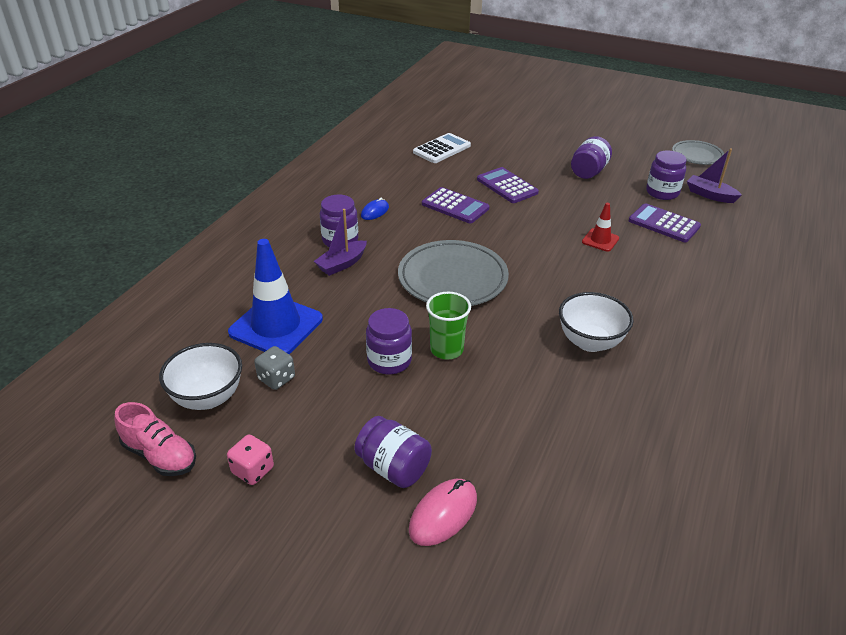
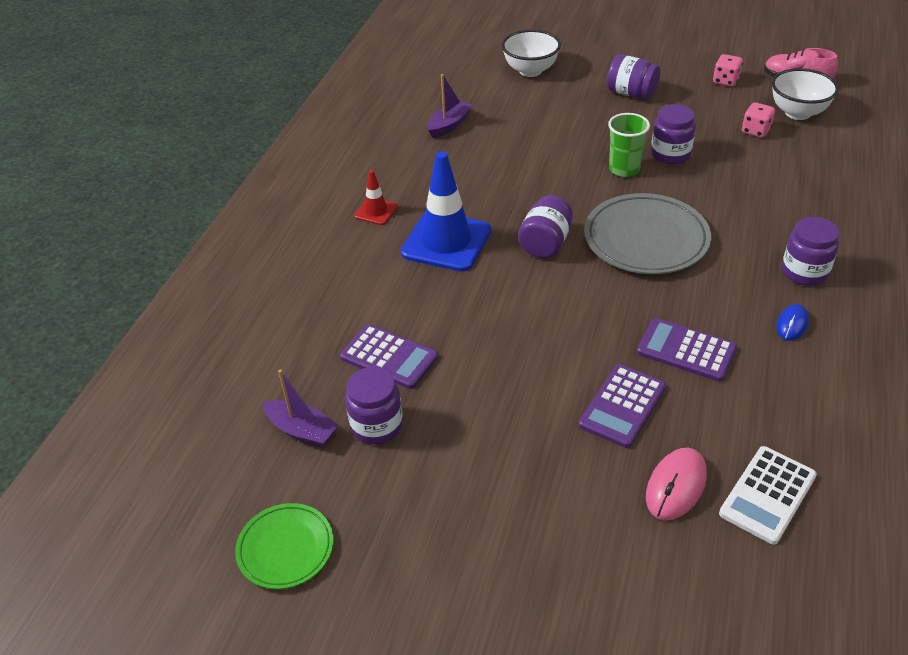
camera: 175 degrees right, 5 degrees up
(276, 326) = (793, 169): blue traffic cone -> blue traffic cone (446, 242)
(276, 378) = (755, 131): grey dice -> pink dice
(342, 264) = (778, 240): purple boat -> purple boat (449, 125)
(443, 514) = (588, 77): pink mouse -> pink mouse (676, 486)
(507, 186) = (622, 406): purple calculator -> purple calculator turned 75 degrees clockwise
(588, 172) = (493, 463): purple jar -> purple jar (545, 243)
(590, 342) = (493, 191): white bowl -> white bowl (530, 71)
(600, 240) = (478, 316): red traffic cone -> red traffic cone (376, 211)
(697, 155) = (285, 548): grey plate -> green plate

